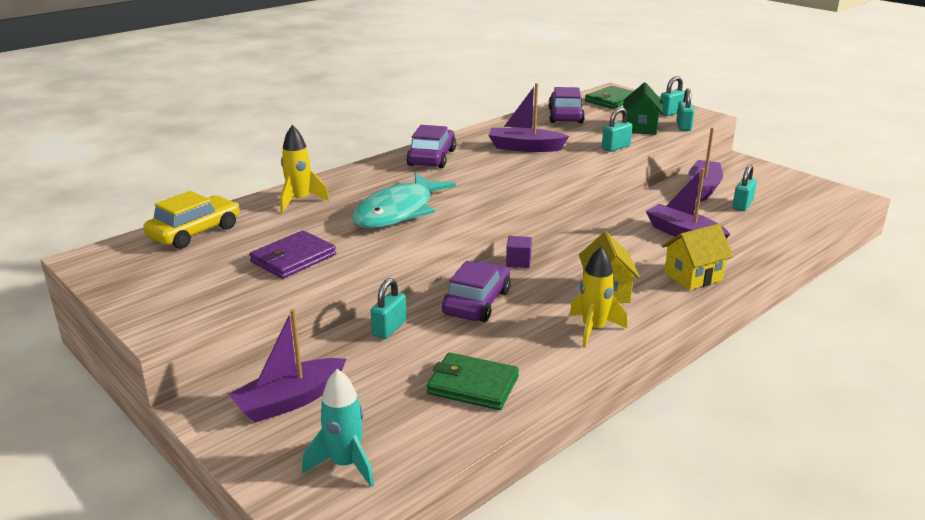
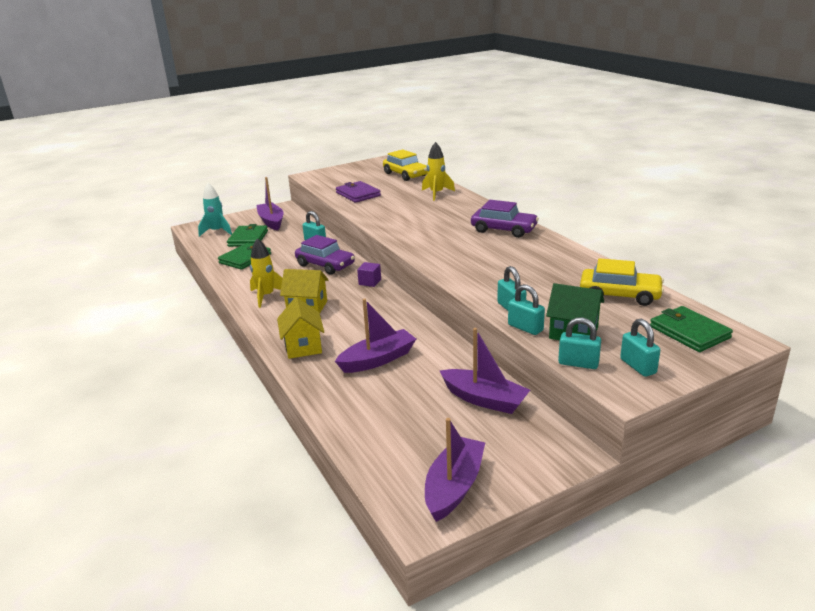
camera: 105 degrees right, 0 degrees up
(381, 407) = (248, 238): none -> green wallet
(398, 212) = (405, 217): turquoise fish -> none
(525, 148) = (520, 265): purple boat -> purple boat (454, 486)
(565, 116) = (619, 295): purple car -> yellow car
(742, 205) = (428, 413): turquoise padlock -> turquoise padlock (525, 328)

